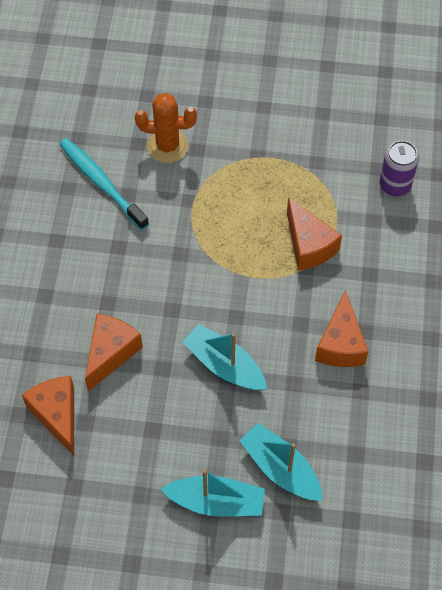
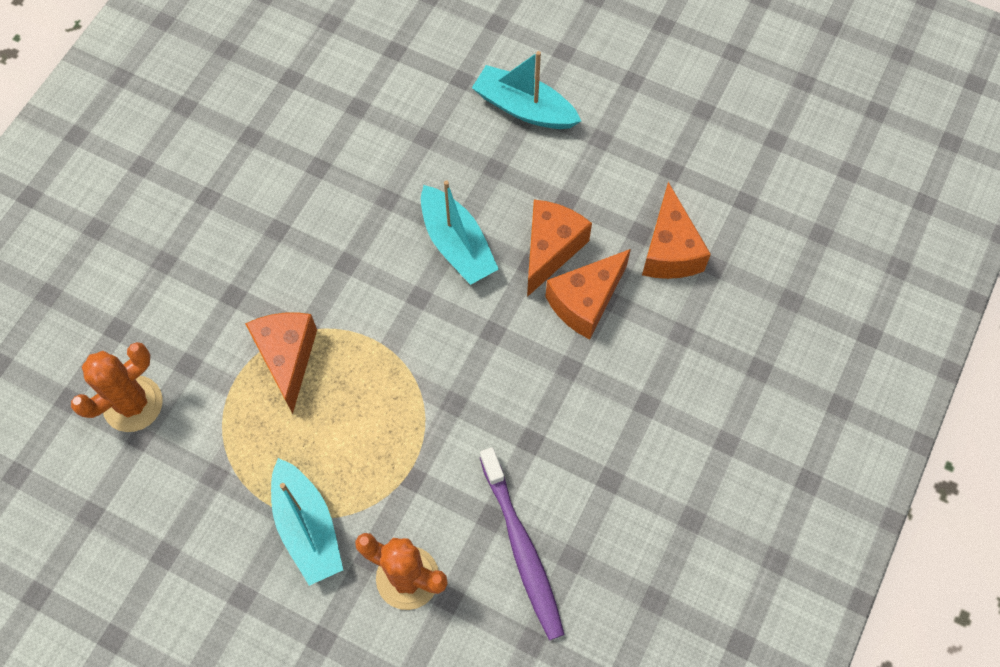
camera: 160 degrees left, 5 degrees up
(102, 183) = (522, 548): turquoise toothbrush -> purple toothbrush
(280, 468) = (443, 118): turquoise boat -> turquoise boat (307, 527)
(340, 344) = (313, 224): orange cheese -> orange cheese (550, 249)
(395, 185) = (133, 404): purple can -> orange cactus

